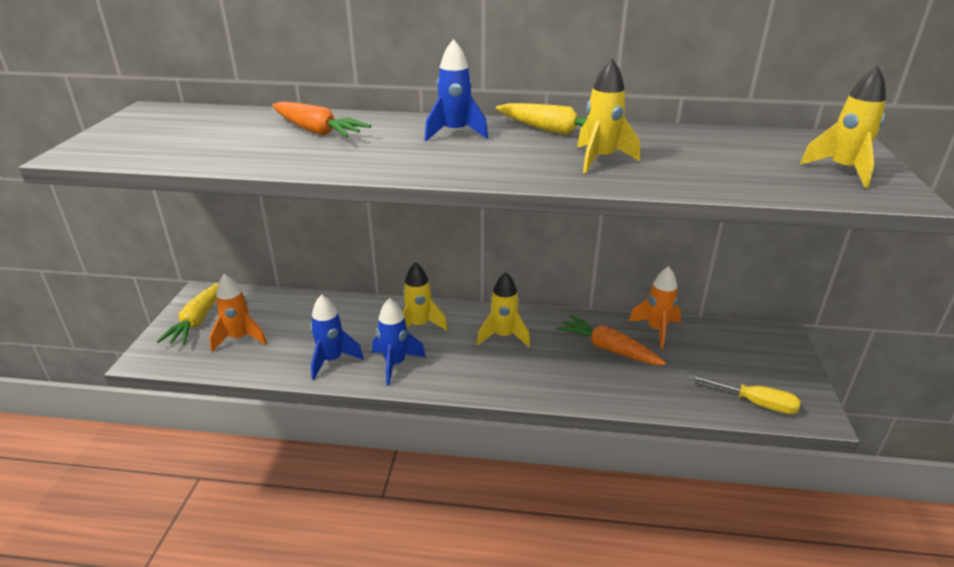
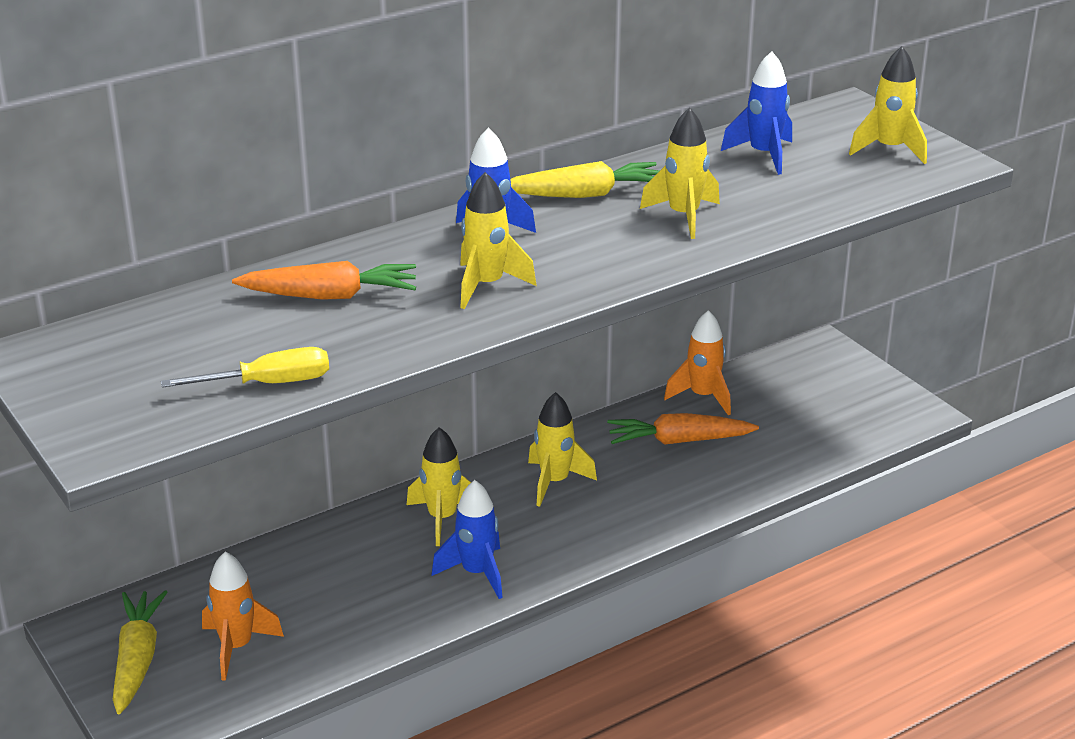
camera: 40 degrees left, 0 degrees up
(197, 320) = (137, 659): yellow carrot -> yellow carrot turned 150 degrees counterclockwise
(332, 360) = (396, 608): blue rocket -> blue rocket (763, 155)
(404, 153) = (487, 286): none -> yellow rocket
(754, 403) = (864, 428): yellow screwdriver -> yellow screwdriver (268, 383)

